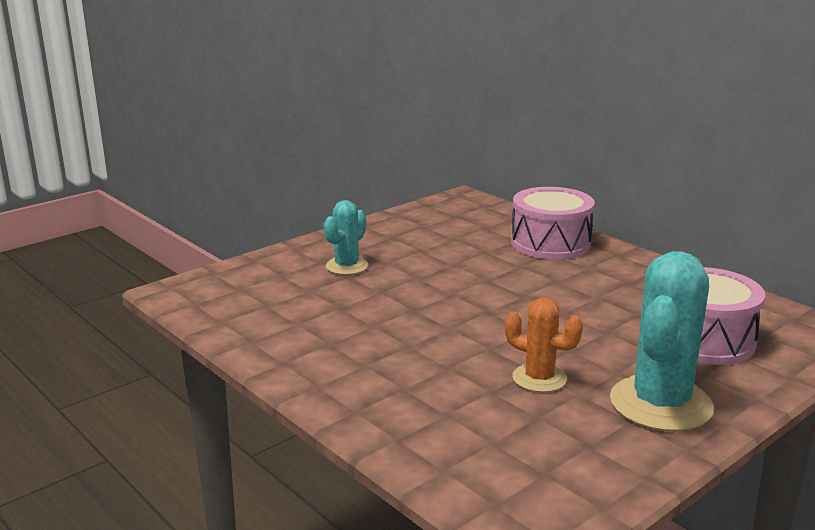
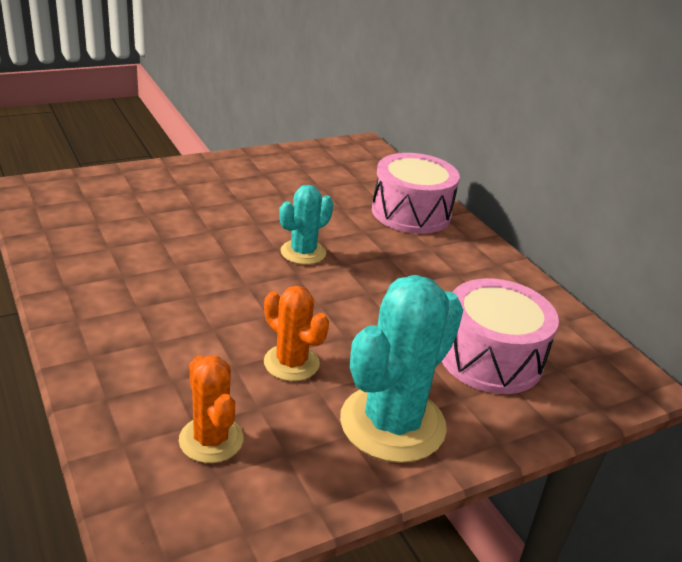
camera: 10 degrees right, 10 degrees up
(347, 266) = (199, 196): turquoise cactus -> turquoise cactus (303, 252)
(517, 449) = (211, 439): none -> orange cactus

